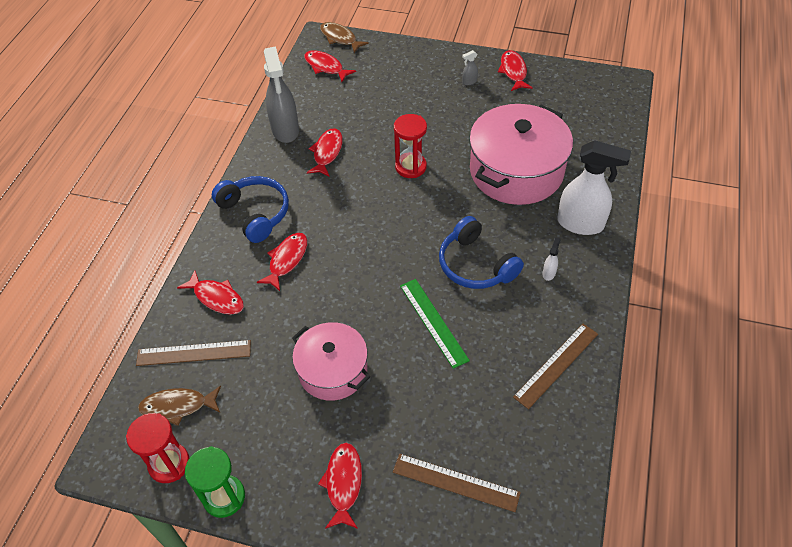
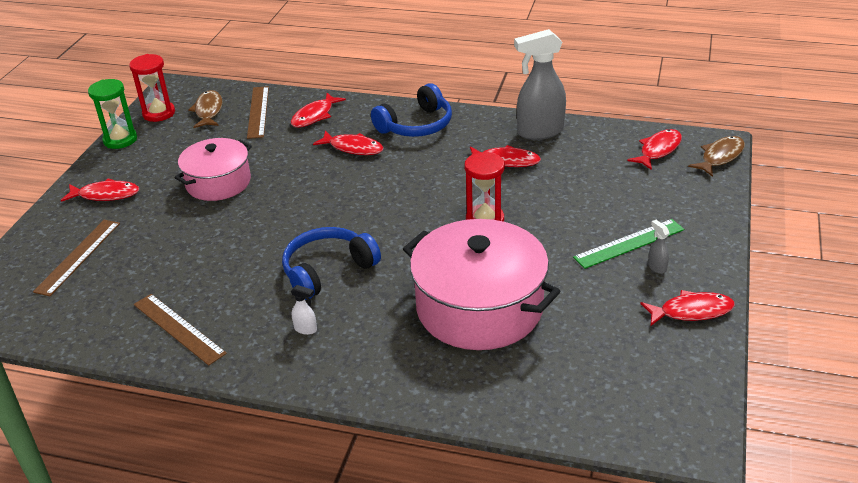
camera: 90 degrees right, 15 degrees down
(433, 322) = (257, 241): green ruler -> green ruler (629, 243)
(581, 224) = (382, 363): white spray bottle -> none

